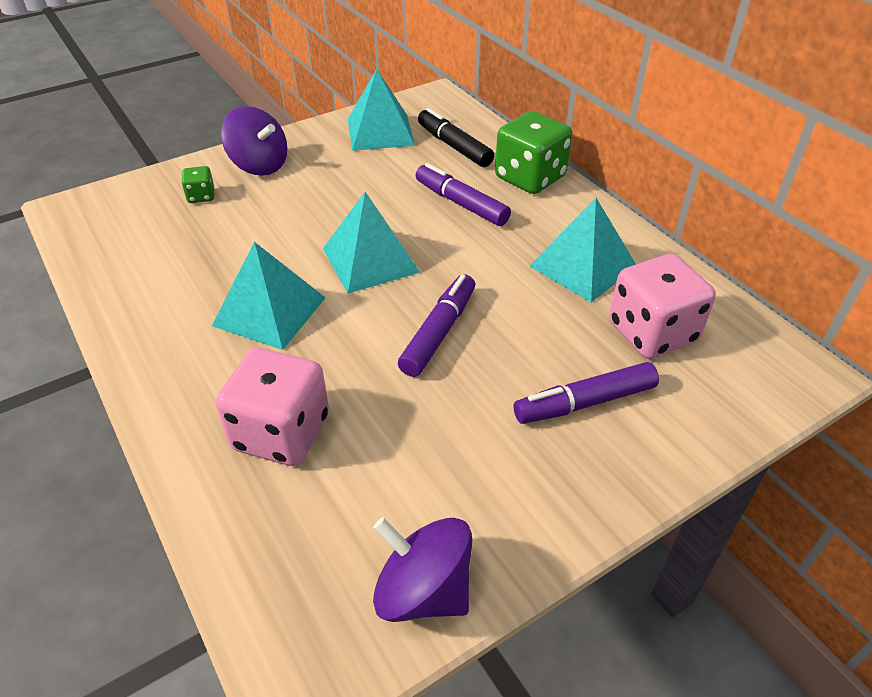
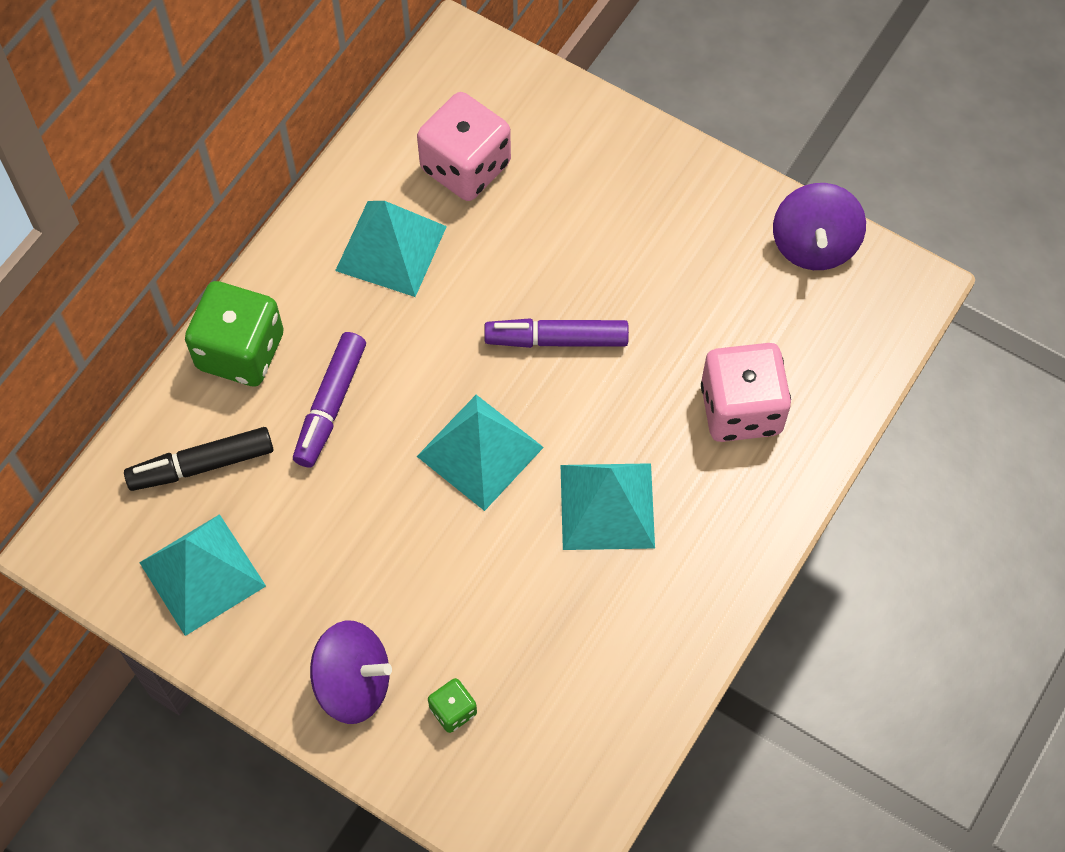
camera: 115 degrees left, 20 degrees up
(259, 165) = (353, 683): purple spinning top -> purple spinning top turned 90 degrees clockwise
(454, 146) = (201, 465): black marker -> black marker turned 45 degrees clockwise
(584, 402) = (582, 196): purple marker -> none

